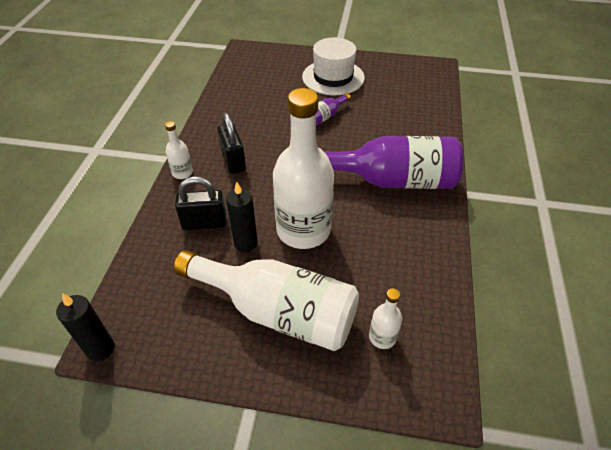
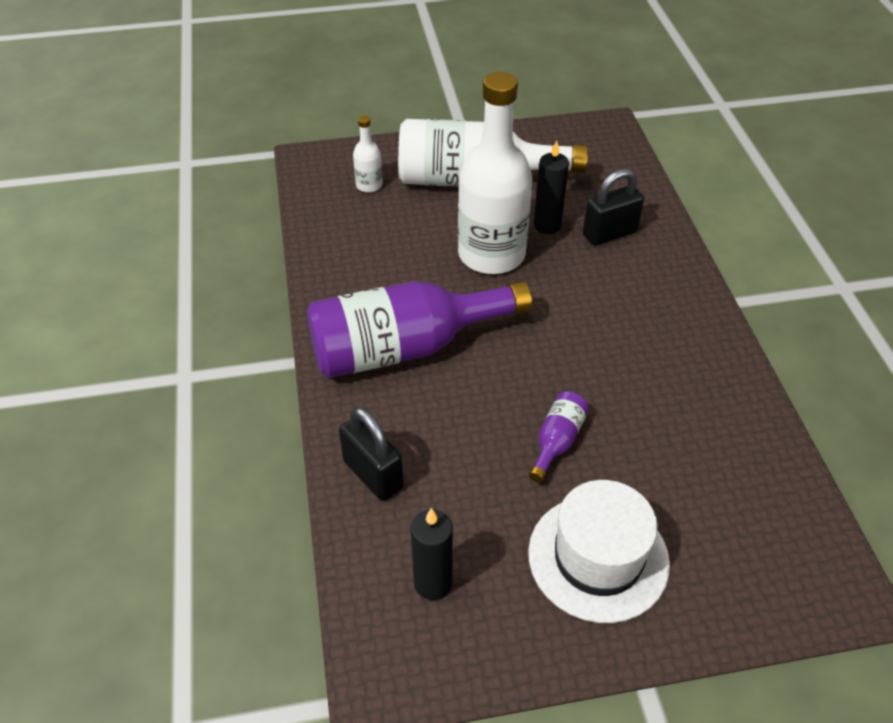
camera: 160 degrees right, 0 degrees up
(100, 349) = (607, 124): black candle -> black candle (433, 583)
(182, 173) = (692, 282): white bottle -> none
(233, 161) = (641, 317): black padlock -> black padlock (373, 474)

